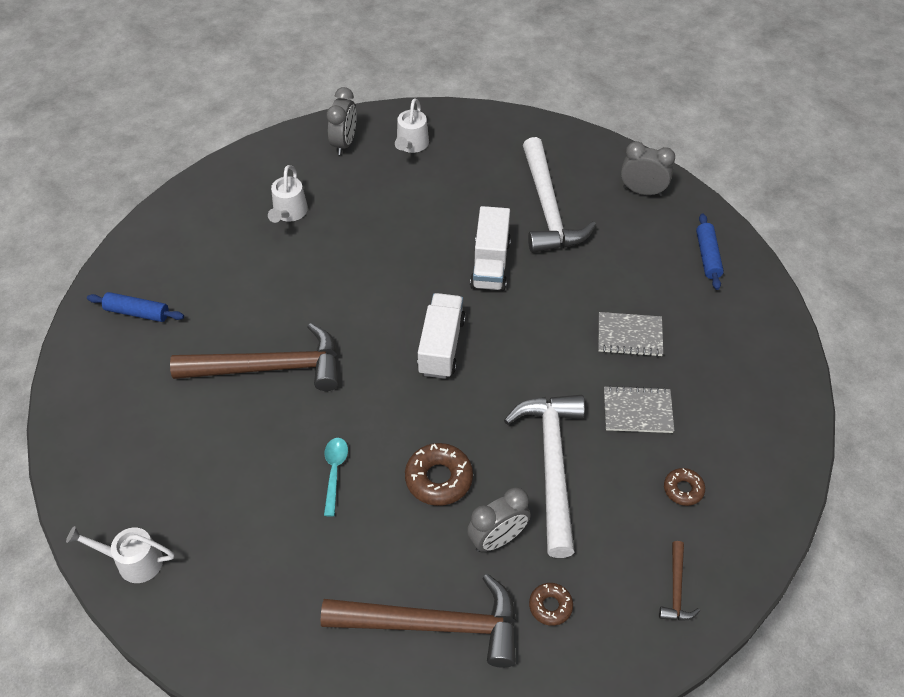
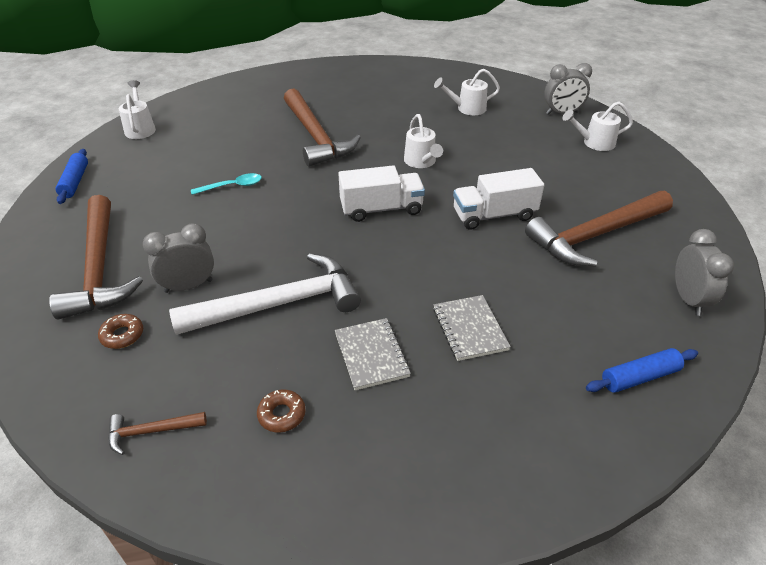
camera: 70 degrees right, 10 degrees down
(137, 312) = (336, 80): blue rolling pin -> blue rolling pin (75, 182)
(375, 288) = (421, 162): none -> white watering can
(439, 479) = (242, 238): brown donut -> none
(497, 539) = (188, 286): grey clock -> grey clock turned 120 degrees clockwise
(547, 208) = (595, 235): white hammer -> brown hammer

